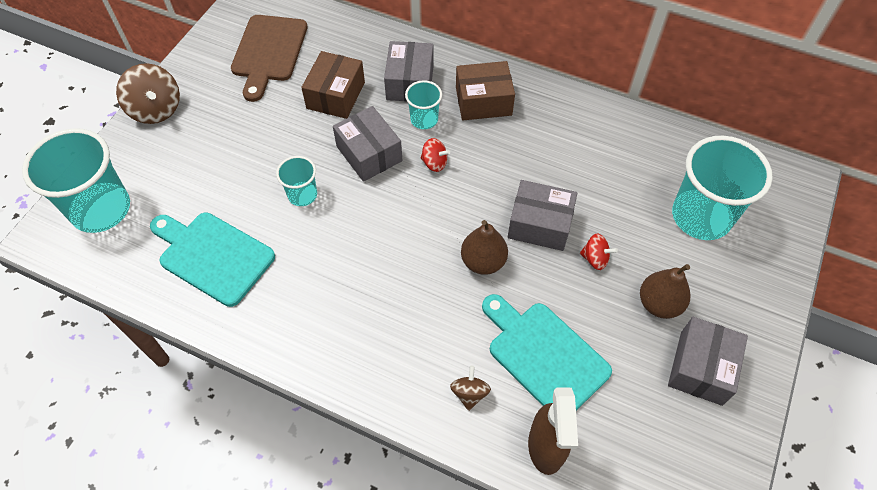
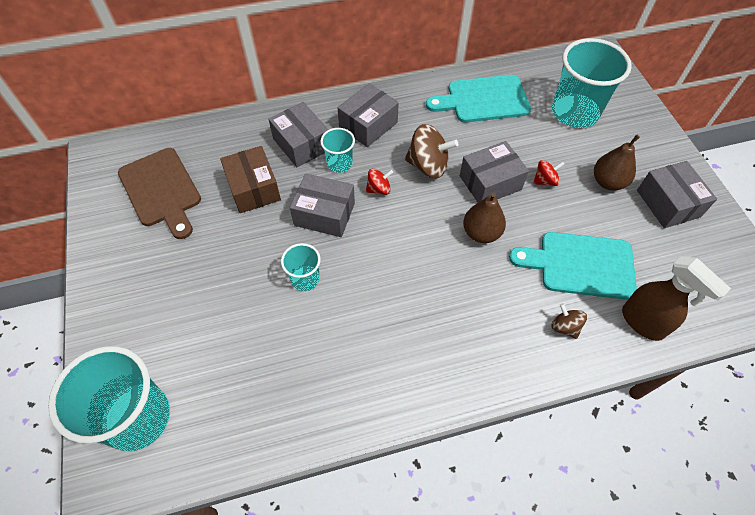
camera: 40 degrees left, 0 degrees up
(156, 109) = (103, 299): brown spinning top -> brown spinning top (428, 165)
(213, 256) = (281, 378): turquoise cutting board -> turquoise cutting board (483, 99)
(483, 101) = (368, 125): brown box -> grey box

